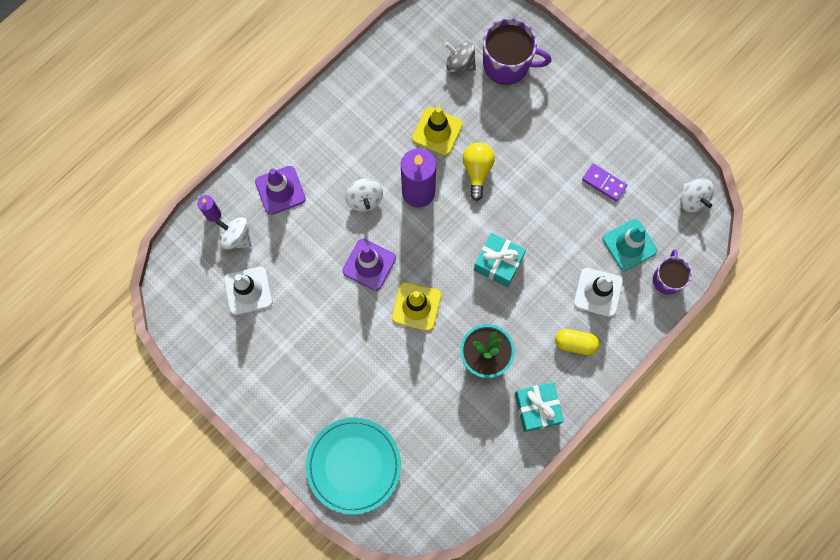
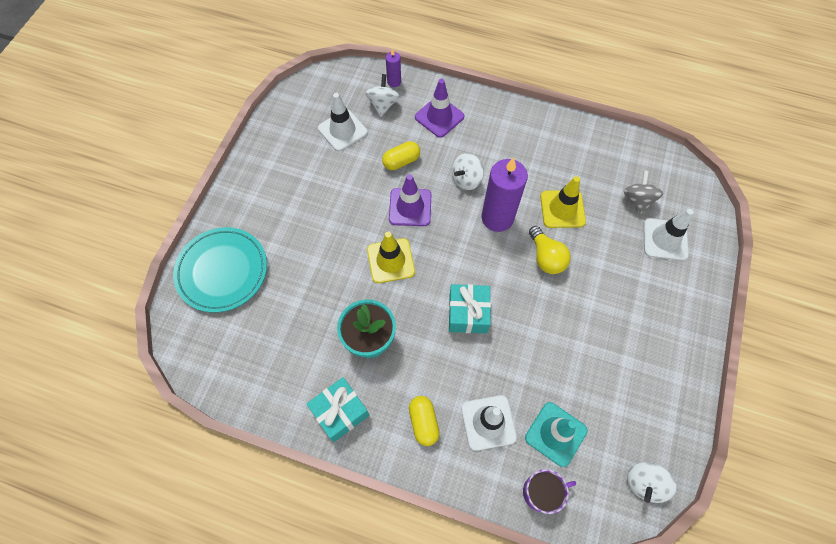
camera: 65 degrees right, 10 degrees down
(314, 250) = (401, 161): none -> yellow capsule
(477, 171) = (546, 257): yellow light bulb -> yellow light bulb turned 90 degrees clockwise
(507, 64) = (665, 239): purple mug -> white traffic cone
(604, 183) = (605, 379): purple domino -> none

